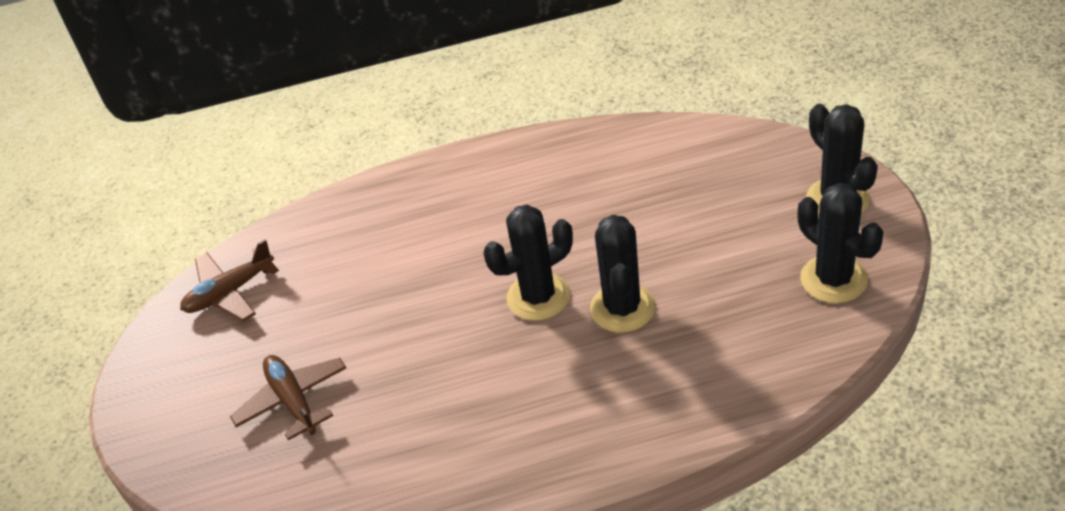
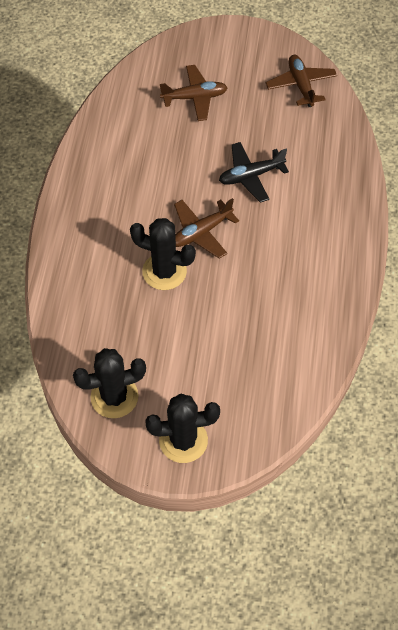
camera: 105 degrees right, 15 degrees up
(418, 284) = (251, 176): none -> black plane
(538, 297) = (201, 232): black cactus -> brown plane

